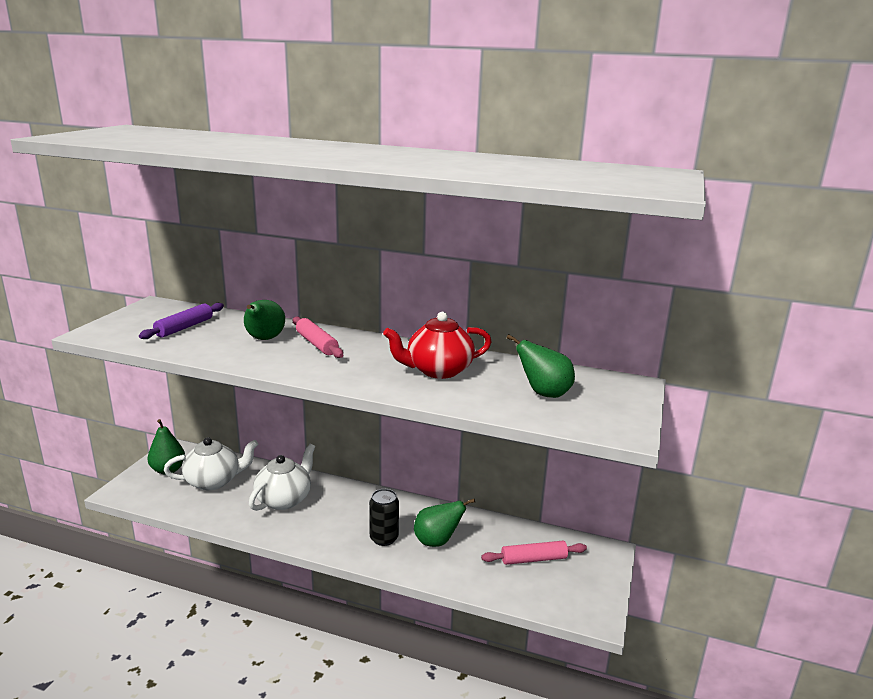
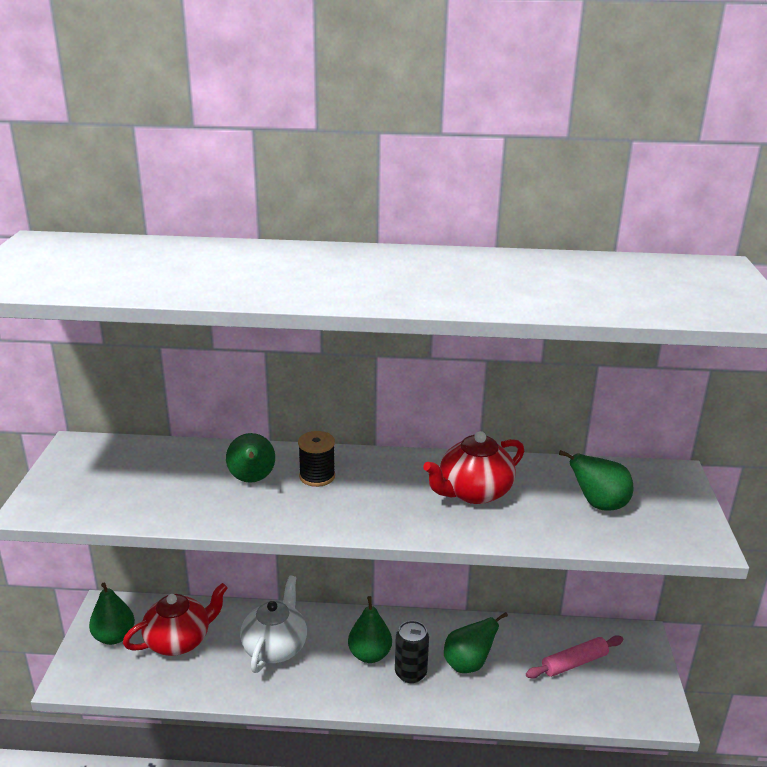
camera: 15 degrees left, 5 degrees up
(184, 327) = (143, 478): purple rolling pin -> none
(214, 481) = (179, 640): white teapot -> red teapot
(316, 344) = (317, 476): pink rolling pin -> black spool
(357, 519) = (370, 655): none -> green pear

